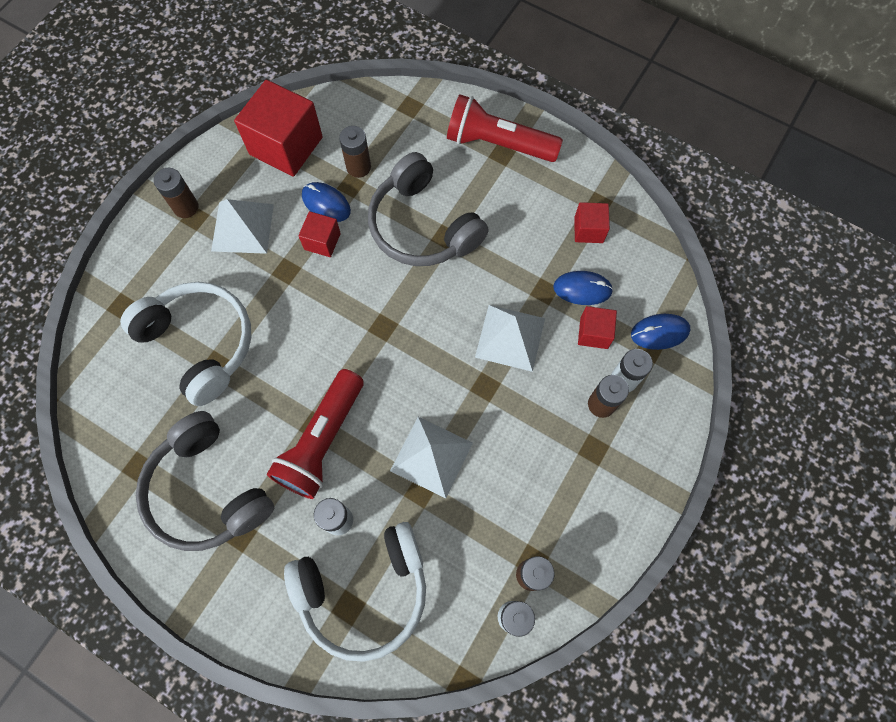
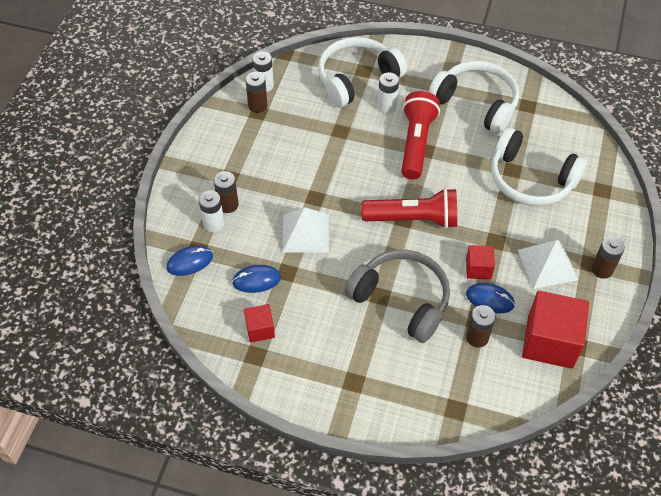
camera: 165 degrees right, 15 degrees down
(208, 490) = (476, 103): grey headphones -> white headphones
(431, 457) = (339, 150): white pyramid -> none
(498, 144) = (360, 390): red flashlight -> red flashlight (413, 219)
(594, 333) = (241, 250): red cube -> none

